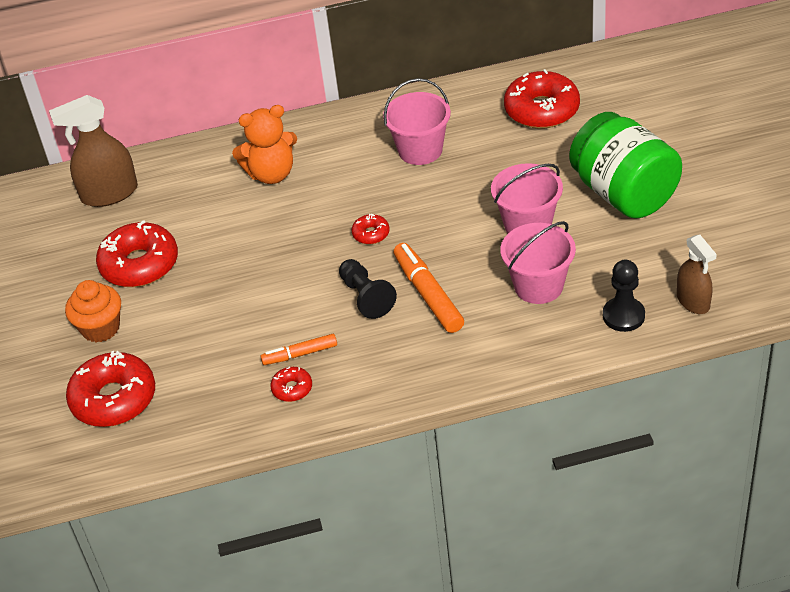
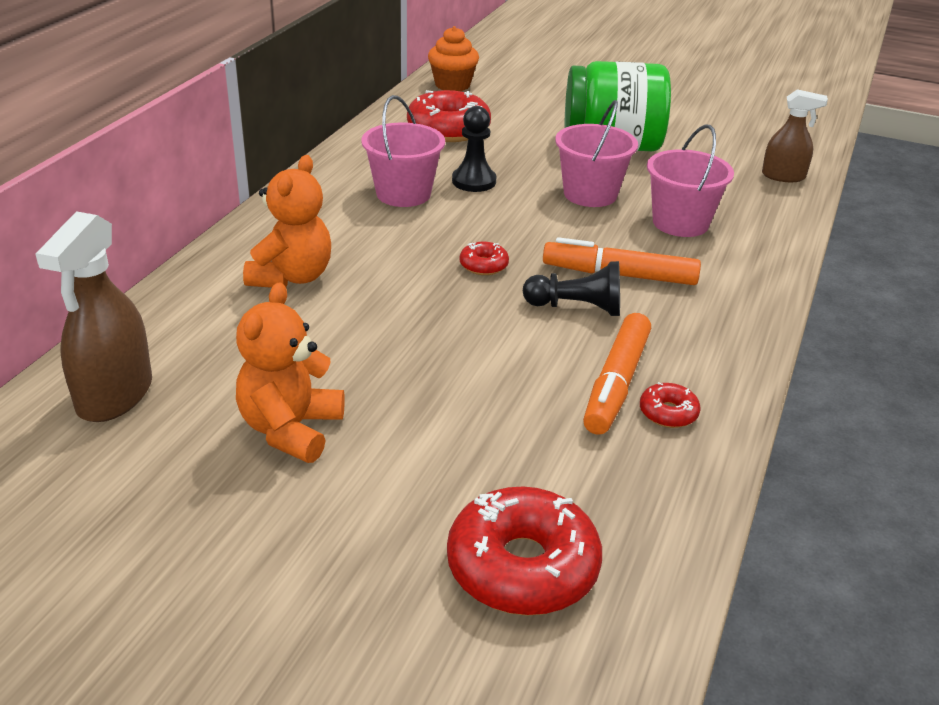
camera: 60 degrees left, 10 degrees down
(100, 328) = (363, 517): orange cupcake -> orange cupcake (452, 85)
(140, 264) = (290, 429): red donut -> orange teddy bear
(300, 354) = (616, 384): orange marker -> orange marker, size x1.65
(623, 316) = (767, 207): black pawn -> black pawn (474, 181)

